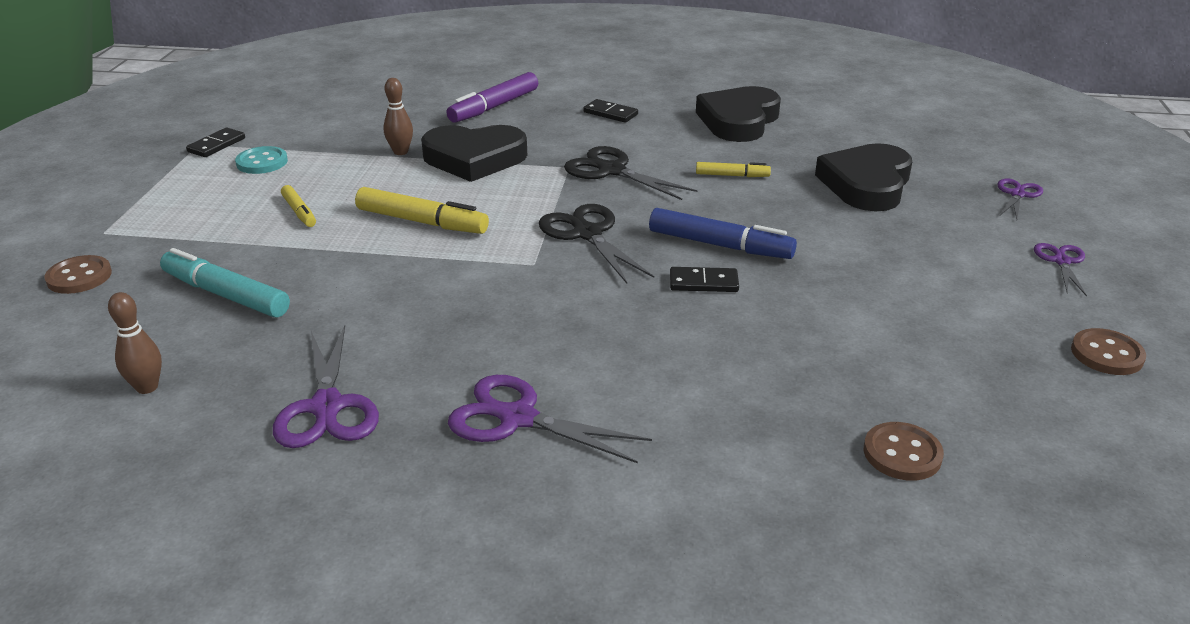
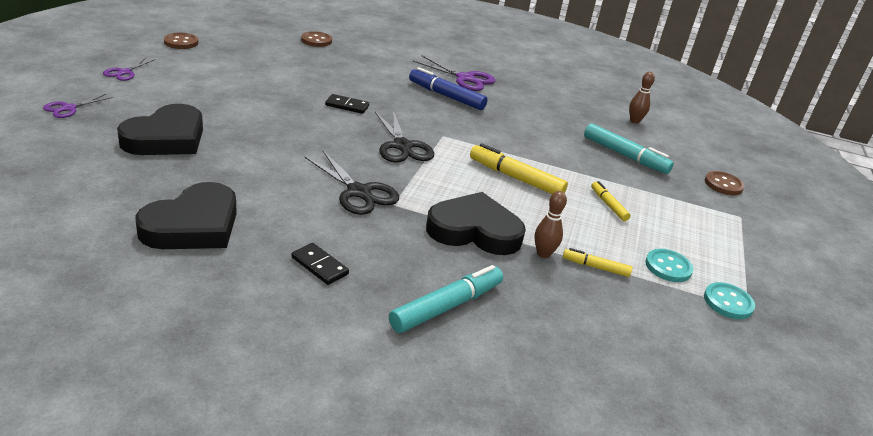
camera: 175 degrees left, 0 degrees up
(216, 145) = (728, 302): black domino -> turquoise button
(327, 407) = (548, 98): purple scissors -> none
(494, 107) = (446, 306): purple marker -> turquoise marker
(720, 245) = (320, 122): blue marker -> blue marker (446, 96)
(732, 175) = (263, 167): yellow marker -> yellow marker (595, 267)

